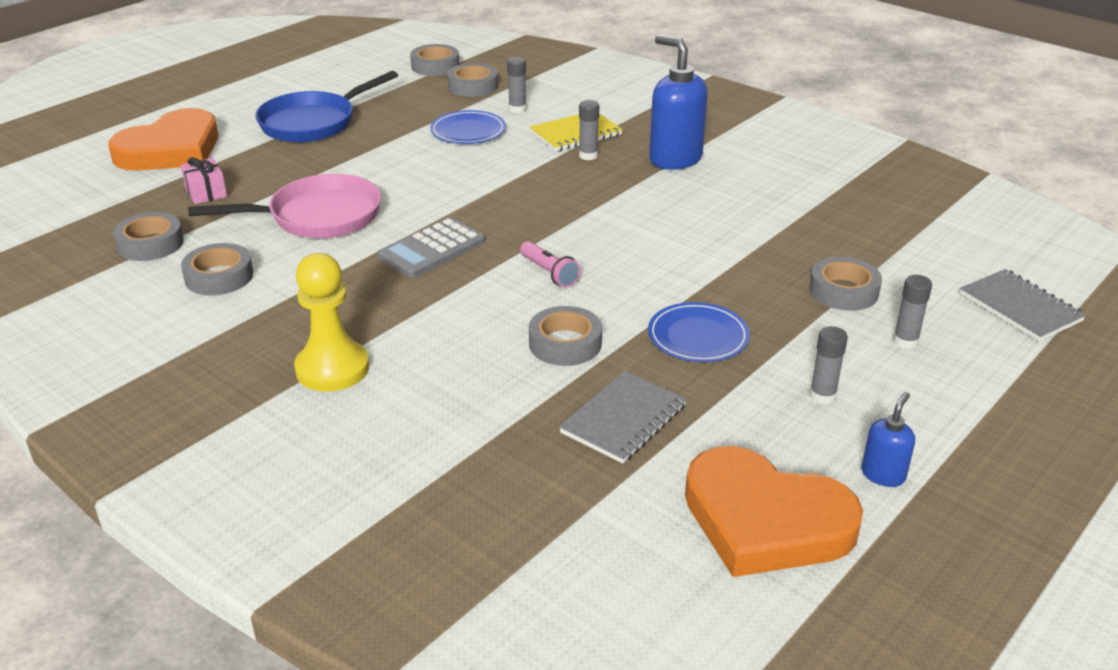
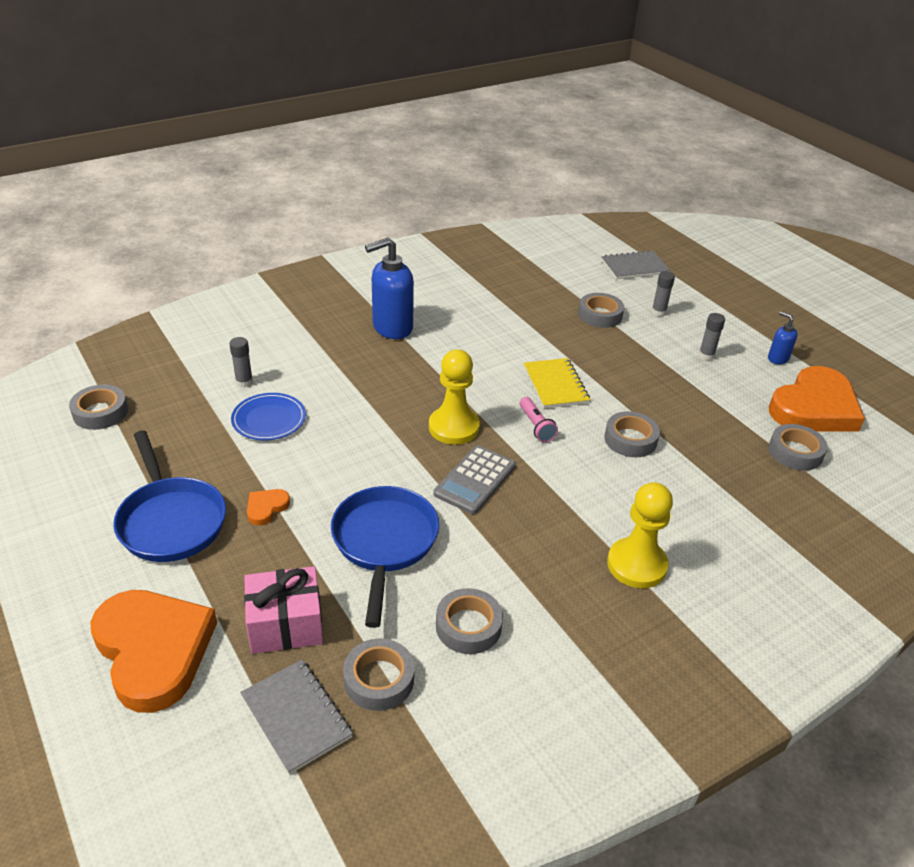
camera: 75 degrees left, 5 degrees up
(206, 192) = (286, 624): pink gift -> pink gift, size x1.64
(318, 217) = (384, 543): pink pan -> blue pan
(344, 156) = (266, 508): none -> orange heart
(432, 249) = (475, 480): grey calculator -> grey calculator turned 60 degrees clockwise
(473, 86) = (172, 398): grey tape -> grey tape (795, 452)
(514, 223) = (453, 427): none -> yellow pawn
(549, 273) = (536, 426): pink flashlight -> pink flashlight turned 90 degrees clockwise
(575, 134) = (317, 362): yellow notebook -> yellow notebook (555, 385)
(588, 155) = (360, 365): grey glue stick -> none
(623, 419) = (719, 434): grey notebook -> grey notebook (296, 717)
(698, 336) = (635, 382): blue plate -> none

